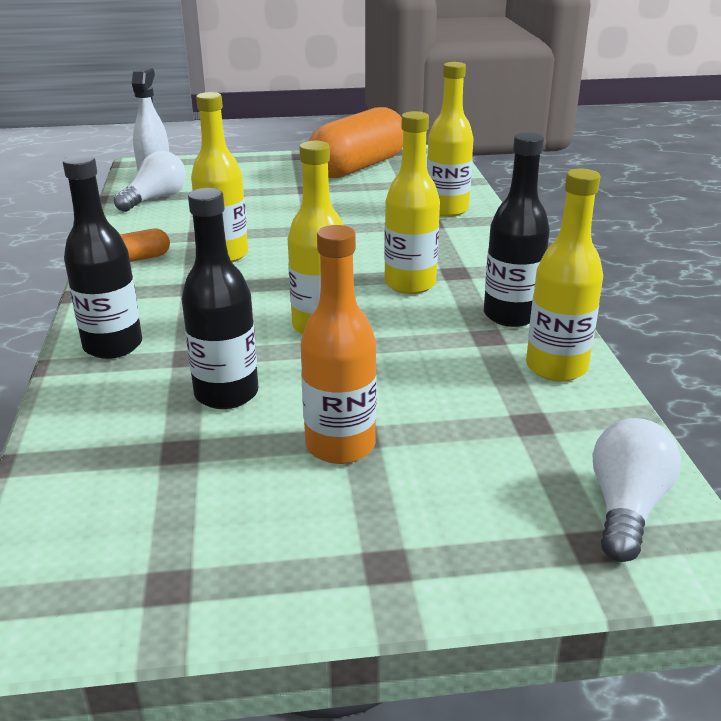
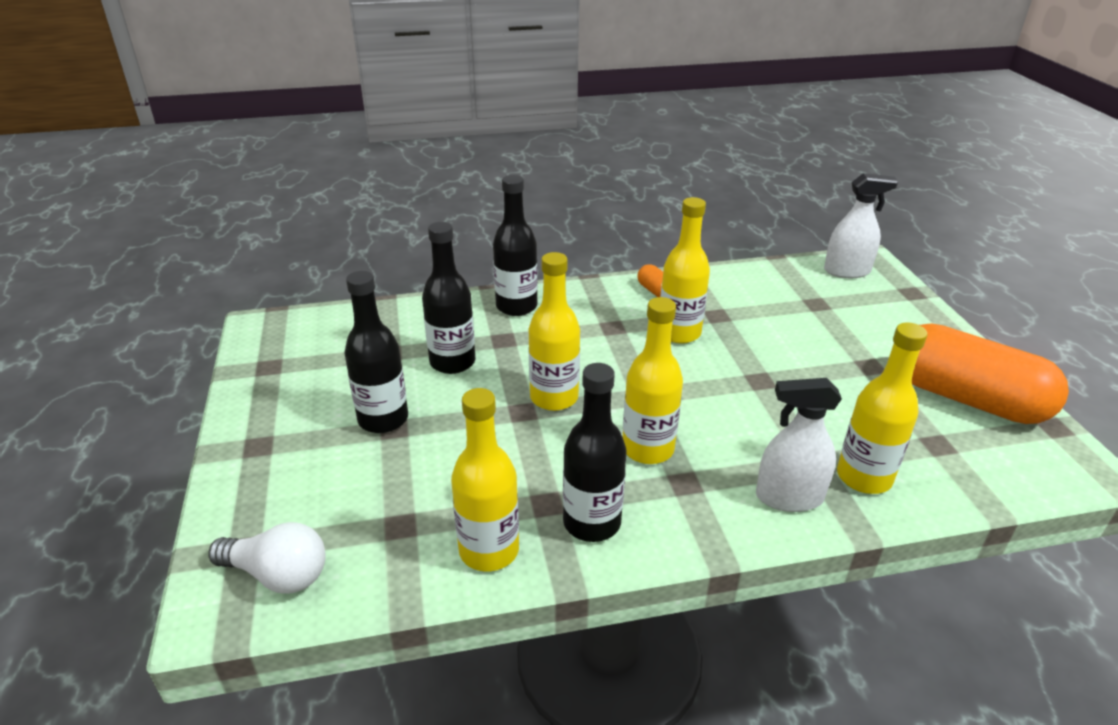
camera: 85 degrees right, 5 degrees up
(155, 199) = (788, 281): white light bulb -> none
(340, 445) = (383, 419): orange bottle -> black bottle
(471, 236) = (789, 497): none -> white spray bottle

